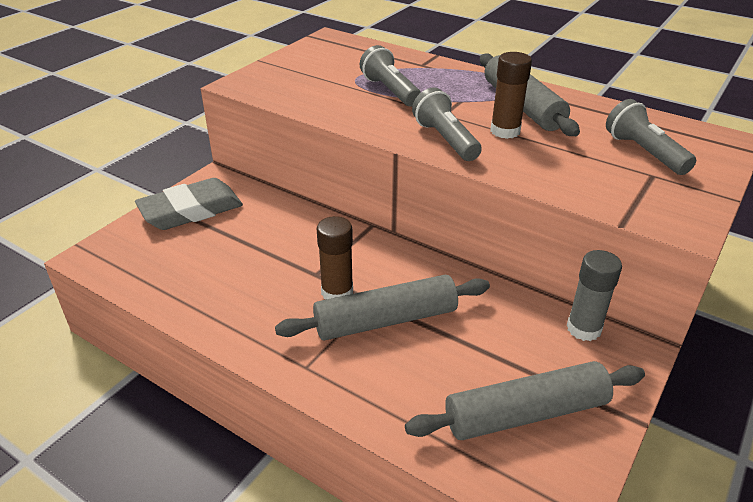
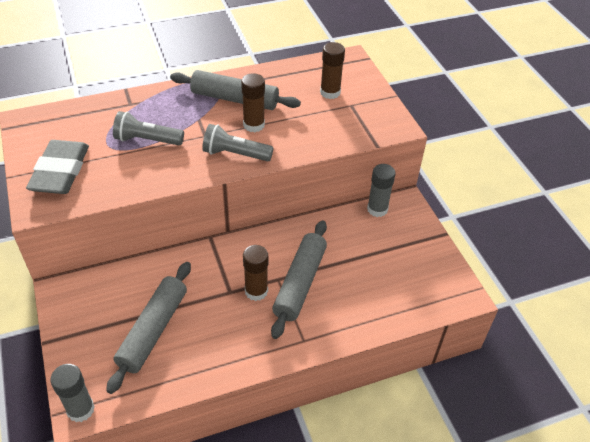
camera: 55 degrees left, 10 degrees up
(92, 256) = (80, 409): none -> grey glue stick
(191, 210) = (87, 324): grey eraser -> grey eraser (60, 171)
(525, 413) = (408, 270): grey rolling pin -> grey rolling pin (153, 330)
(644, 152) = (330, 92): grey flashlight -> brown glue stick

